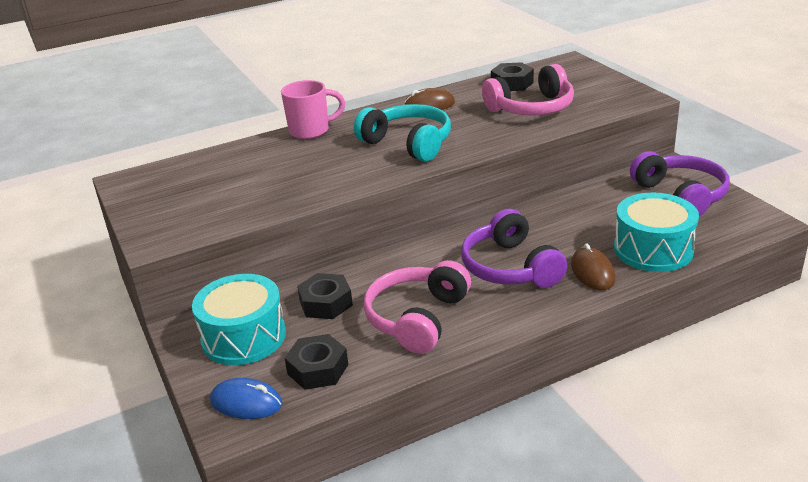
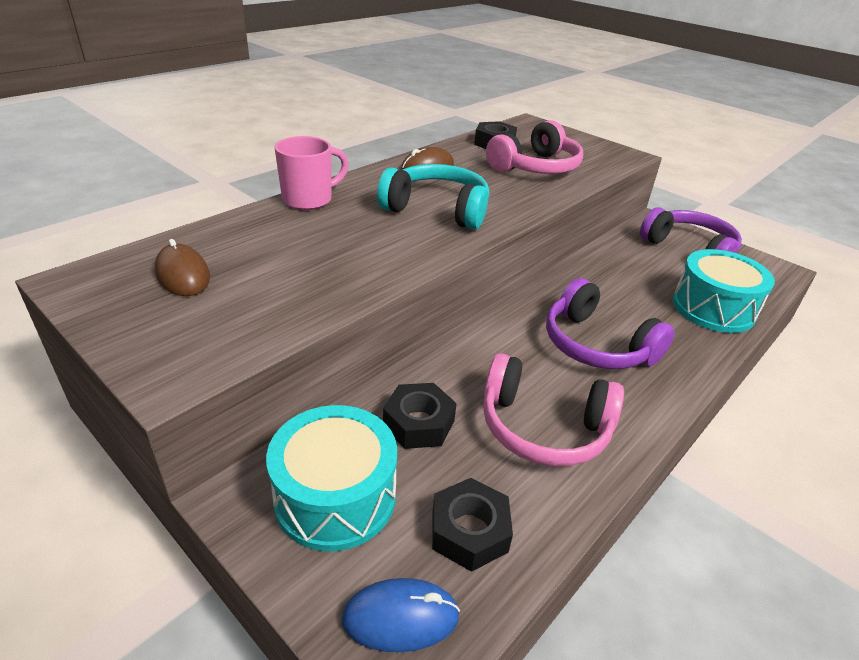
camera: 25 degrees left, 5 degrees up
(417, 318) = (543, 427): pink headphones -> pink headphones turned 75 degrees counterclockwise
(592, 272) = (680, 341): brown mouse -> brown mouse (183, 275)

